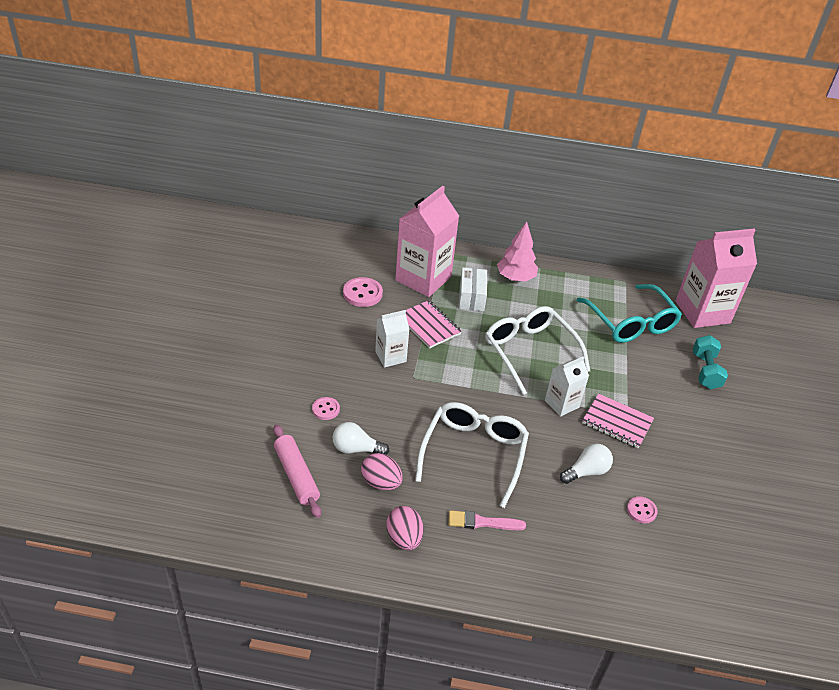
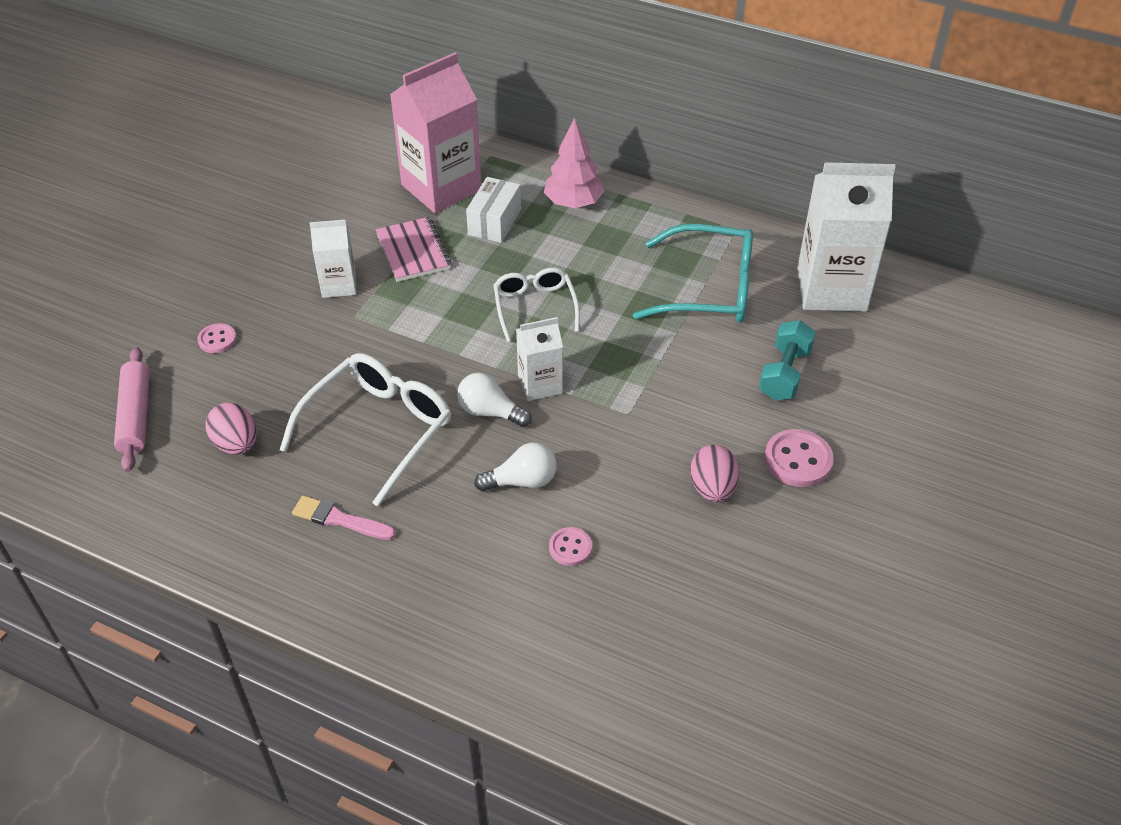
camera: 20 degrees right, 5 degrees up
(356, 449) = (228, 396): white light bulb -> white light bulb (490, 412)
(362, 293) = (347, 197): pink button -> pink button (798, 460)
(404, 538) = (227, 519): pink egg -> pink egg (712, 488)
(529, 352) = (535, 307): white glasses -> white glasses, size x0.63
(617, 422) = (606, 423): pink notebook -> none
(631, 323) = (709, 289): turquoise glasses -> turquoise glasses turned 75 degrees counterclockwise
(702, 312) = (831, 289): pink carton -> white carton

